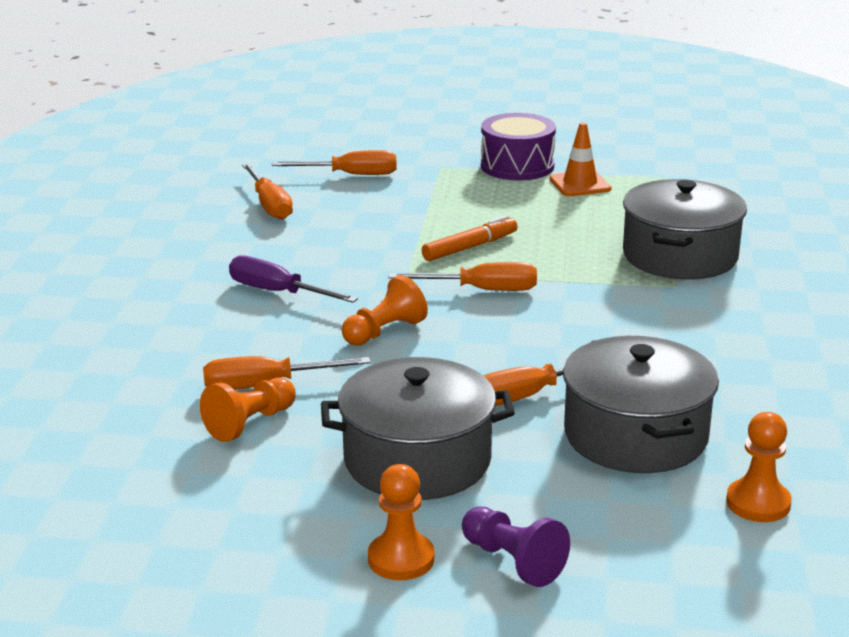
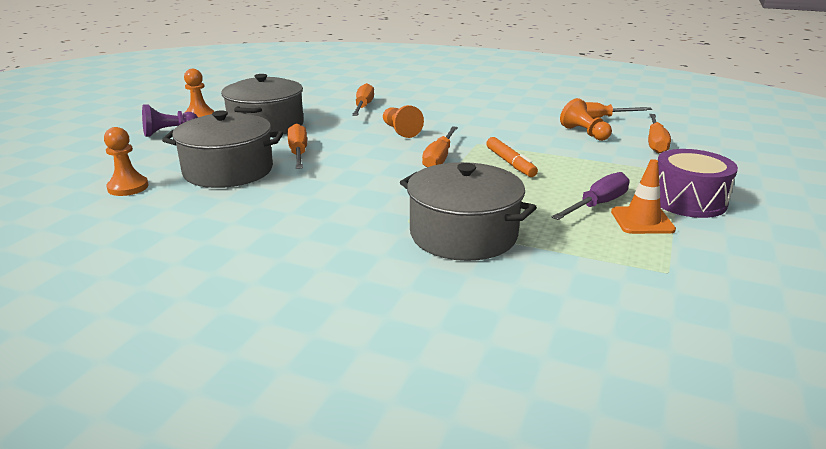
camera: 105 degrees right, 0 degrees up
(250, 423) = (332, 102): orange pawn -> orange pawn (584, 133)
(278, 292) = (465, 114): purple screwdriver -> purple screwdriver (597, 205)

